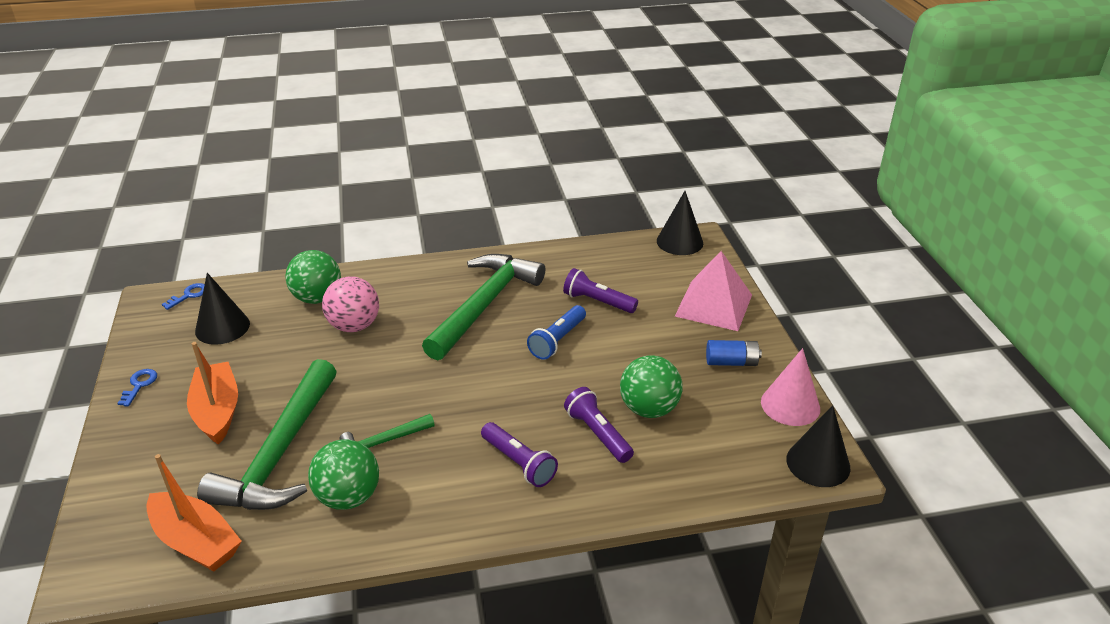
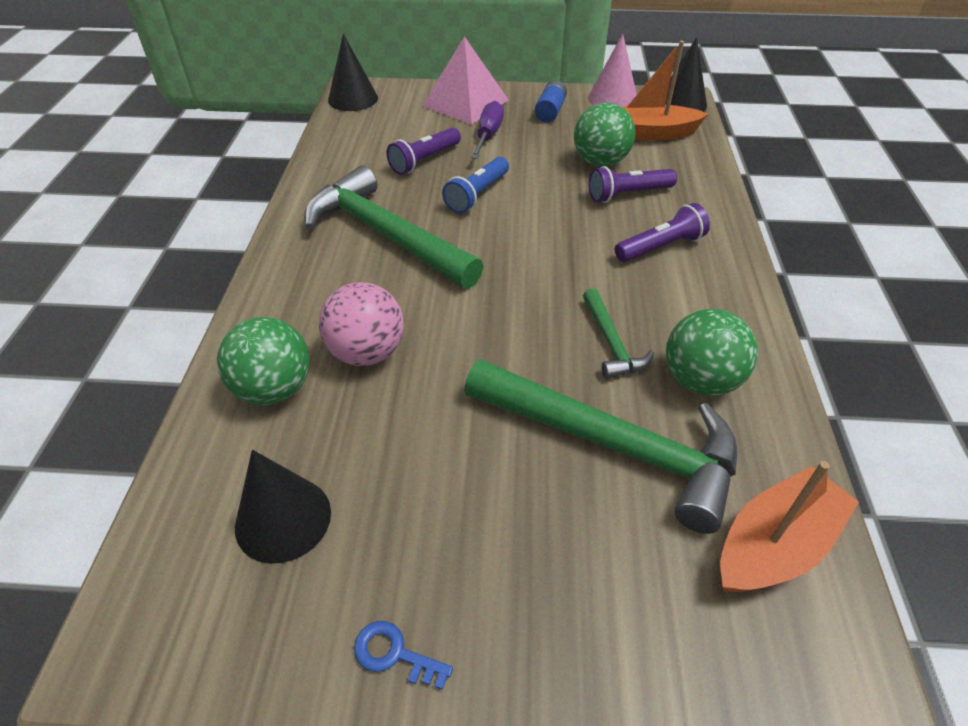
camera: 75 degrees left, 10 degrees up
(189, 295) = (146, 578): blue key -> none
(217, 411) = (504, 523): orange boat -> orange boat (650, 133)
(557, 340) = (477, 195): blue flashlight -> blue flashlight turned 75 degrees clockwise
(660, 329) = (488, 135): none -> purple screwdriver

